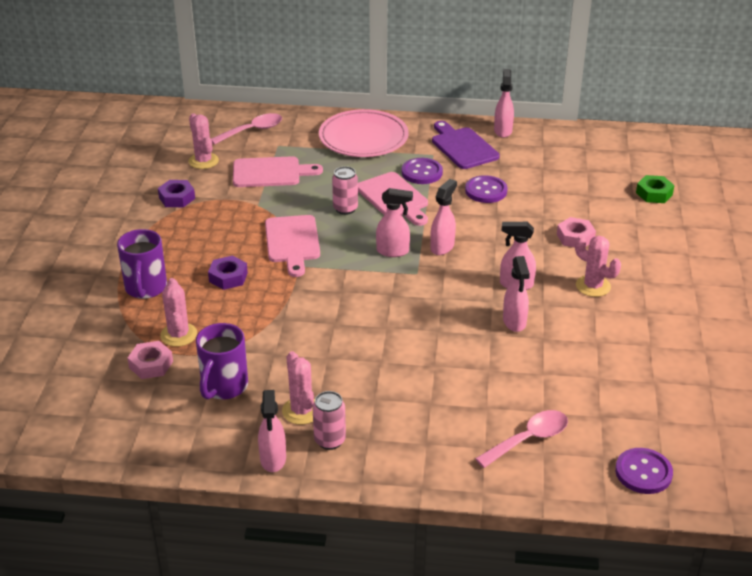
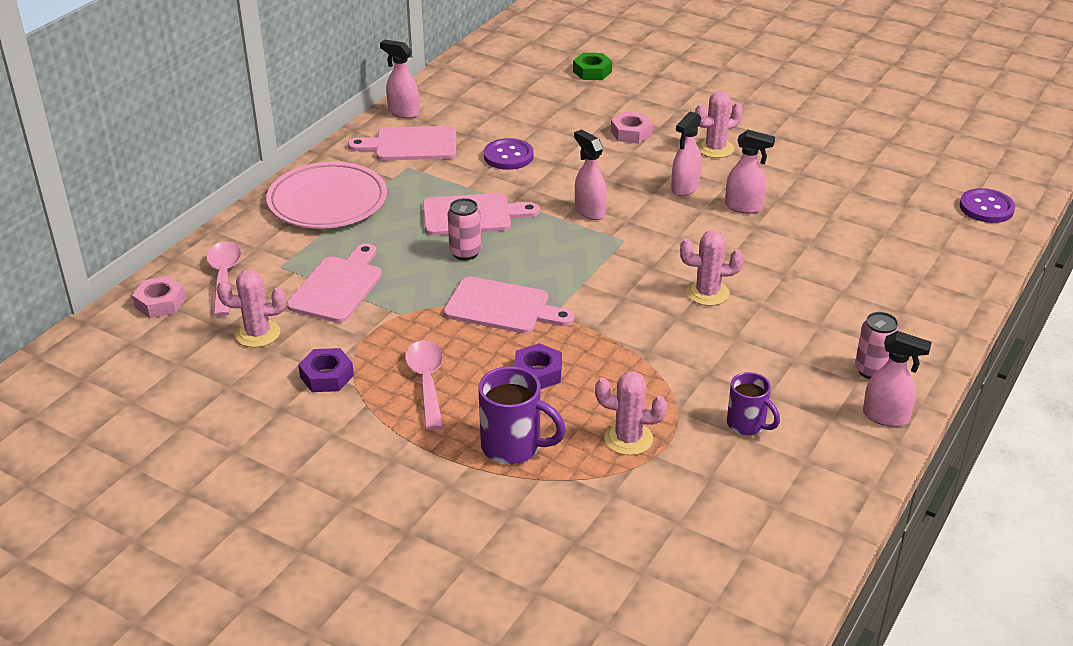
camera: 65 degrees left, 0 degrees up
(151, 364) = (674, 474): pink nut -> pink nut (160, 303)
(223, 387) = (747, 425): purple mug -> purple mug, size x0.66
(301, 411) = (816, 377): pink cactus -> pink cactus (707, 293)
(393, 251) = (574, 243): pink spray bottle -> none
(422, 172) = (437, 184): purple button -> none
(463, 147) = (411, 144): purple cutting board -> pink cutting board
(528, 439) = (920, 252): pink spoon -> pink spoon (427, 382)

